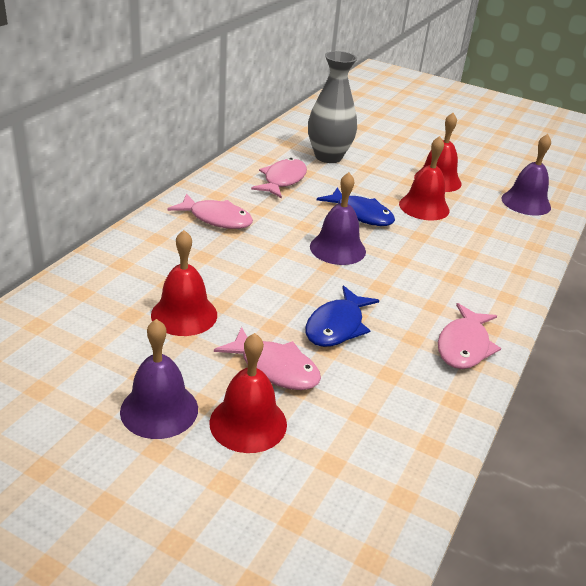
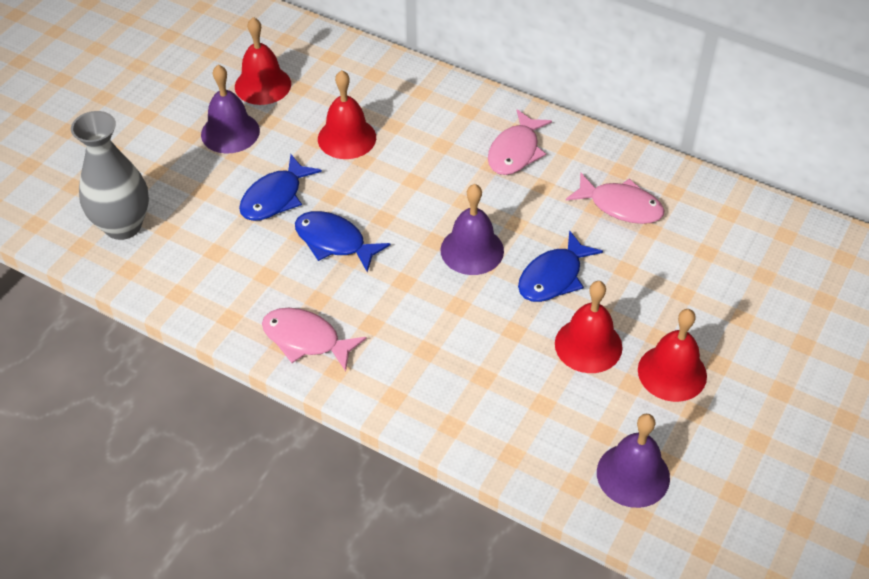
camera: 95 degrees right, 15 degrees up
(248, 423) = (212, 181): red bell -> red bell (263, 85)
(275, 368) = (275, 197): pink fish -> blue fish
(328, 157) = (703, 253): grey vase -> grey vase (123, 226)

